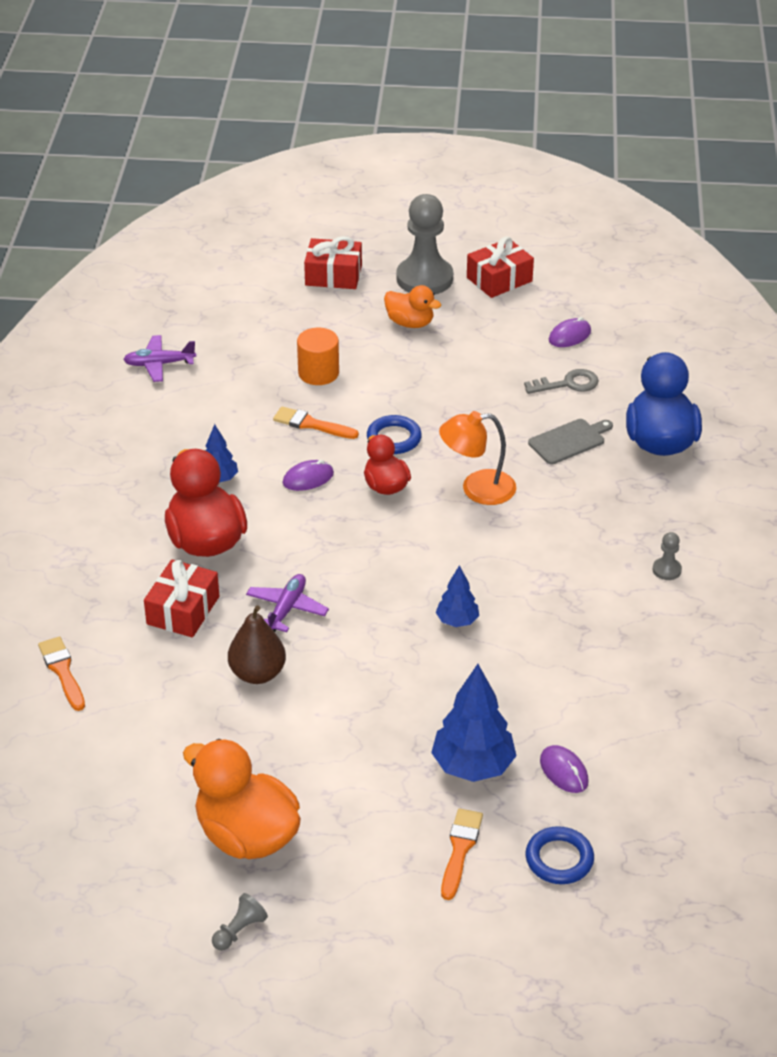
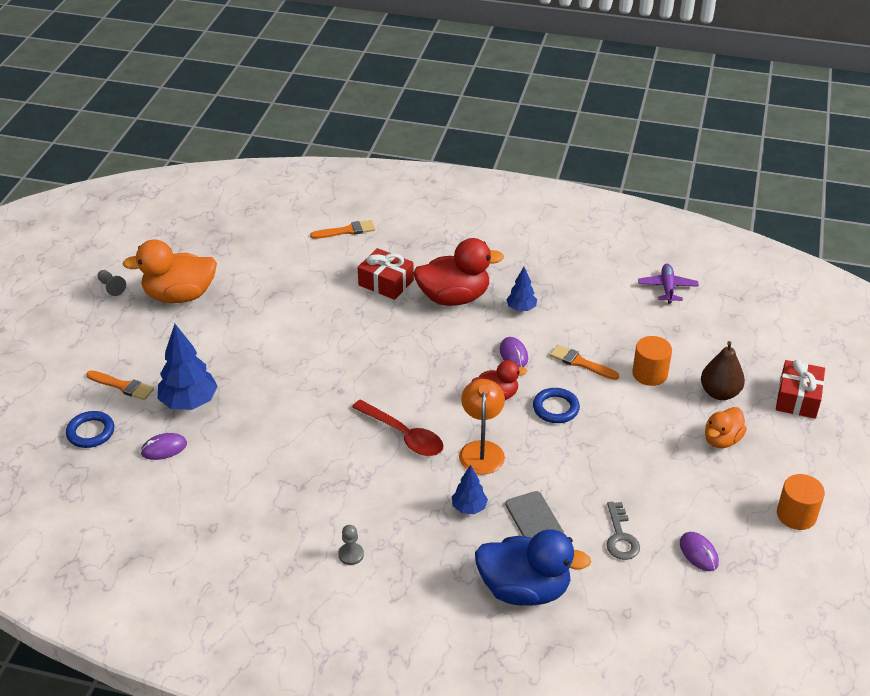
camera: 100 degrees right, 0 degrees up
(246, 835) = (180, 295): orange duck -> orange duck turned 150 degrees counterclockwise
(257, 673) = (314, 311): brown pear -> brown pear (719, 393)
(286, 609) = (372, 330): purple plane -> none
(311, 424) = (581, 363): orange brush -> orange brush turned 90 degrees counterclockwise
(424, 278) = (795, 459): grey pawn -> none
(457, 621) = (332, 415): blue tree -> blue tree (469, 508)
(473, 554) = (403, 435): none -> red spoon
(499, 279) = (796, 515): red gift -> orange cylinder

